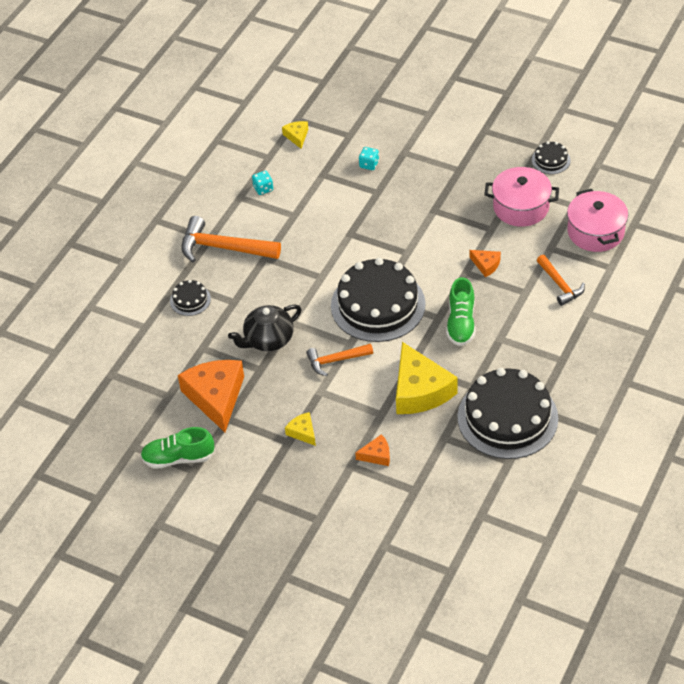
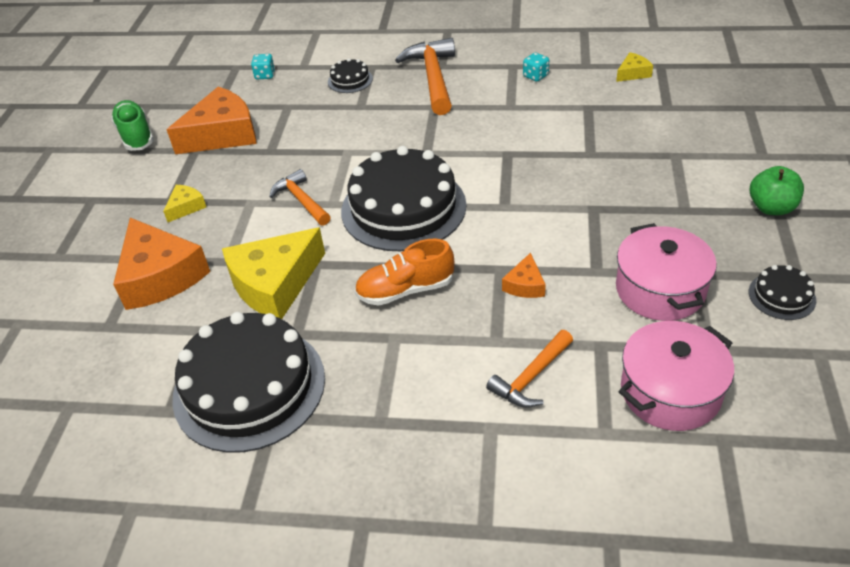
camera: 70 degrees right, 5 degrees down
(268, 340) = (314, 144): black teapot -> none
(369, 164) = (631, 135): turquoise dice -> turquoise dice (265, 75)
(377, 455) = (160, 276): orange cheese -> orange cheese, size x2.17
(461, 323) = (405, 290): green shoe -> orange shoe
(479, 132) = (771, 208): none -> green apple

